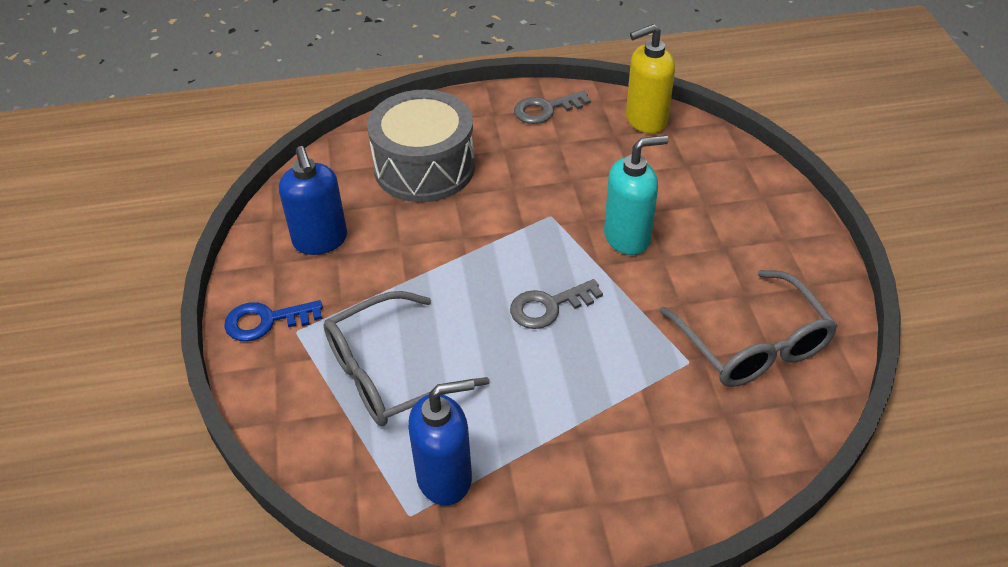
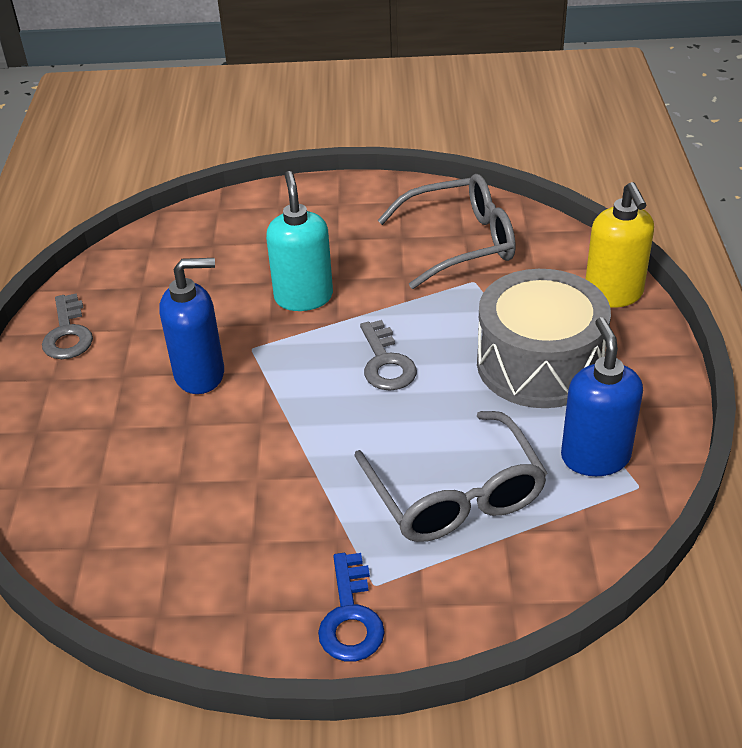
camera: 80 degrees left, 5 degrees down
(320, 240) = (220, 559): blue soap dispenser -> blue soap dispenser (200, 374)
(424, 167) = (122, 449): grey drum -> grey drum (539, 364)
(645, 120) = (128, 261): yellow soap dispenser -> yellow soap dispenser (613, 294)

